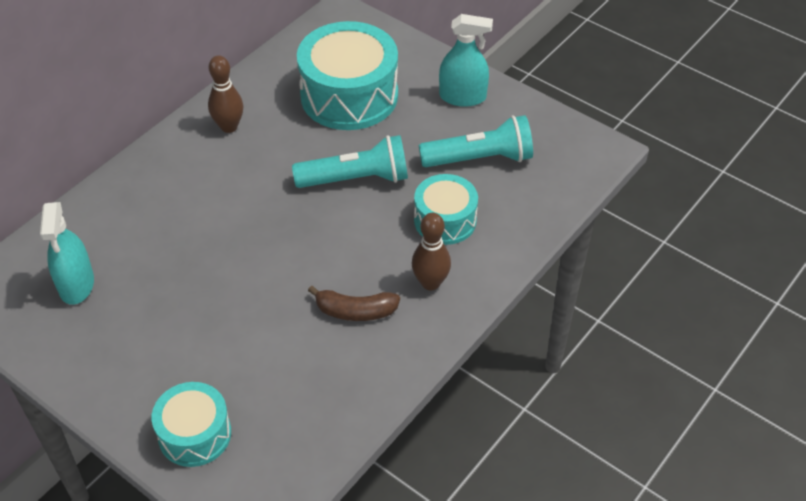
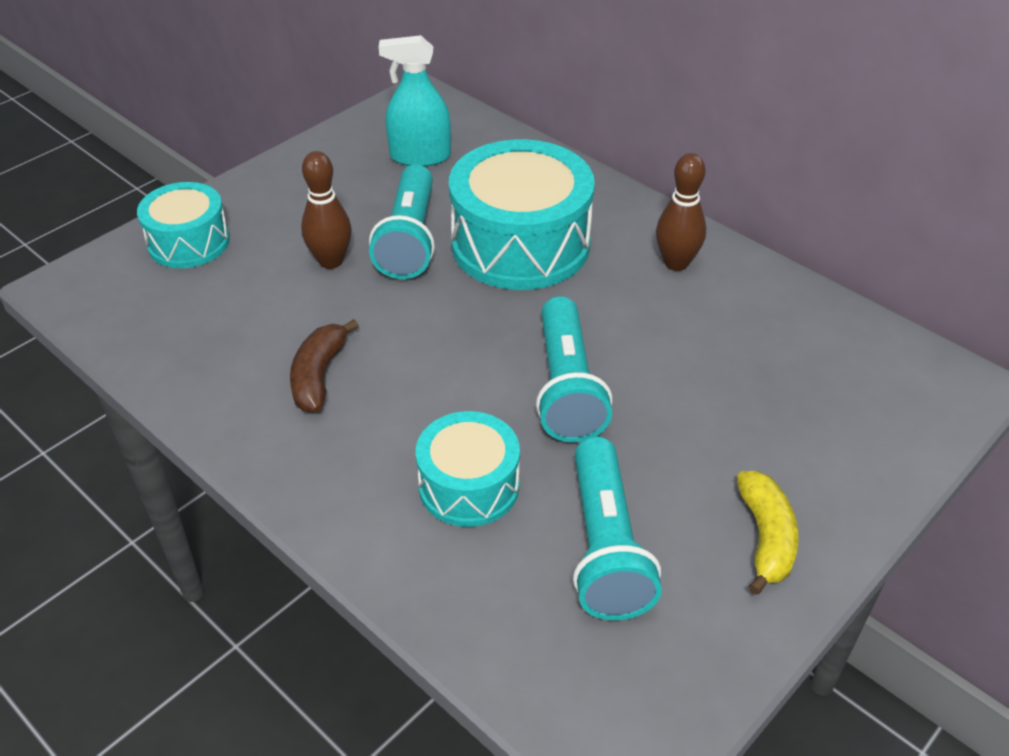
camera: 95 degrees right, 5 degrees down
(196, 278) = (409, 239): none -> turquoise flashlight
(349, 95) = (753, 387): turquoise drum -> turquoise drum (520, 244)
(430, 283) = (348, 458): brown bowling pin -> brown bowling pin (331, 261)
(462, 97) = (765, 538): turquoise spray bottle -> yellow banana

